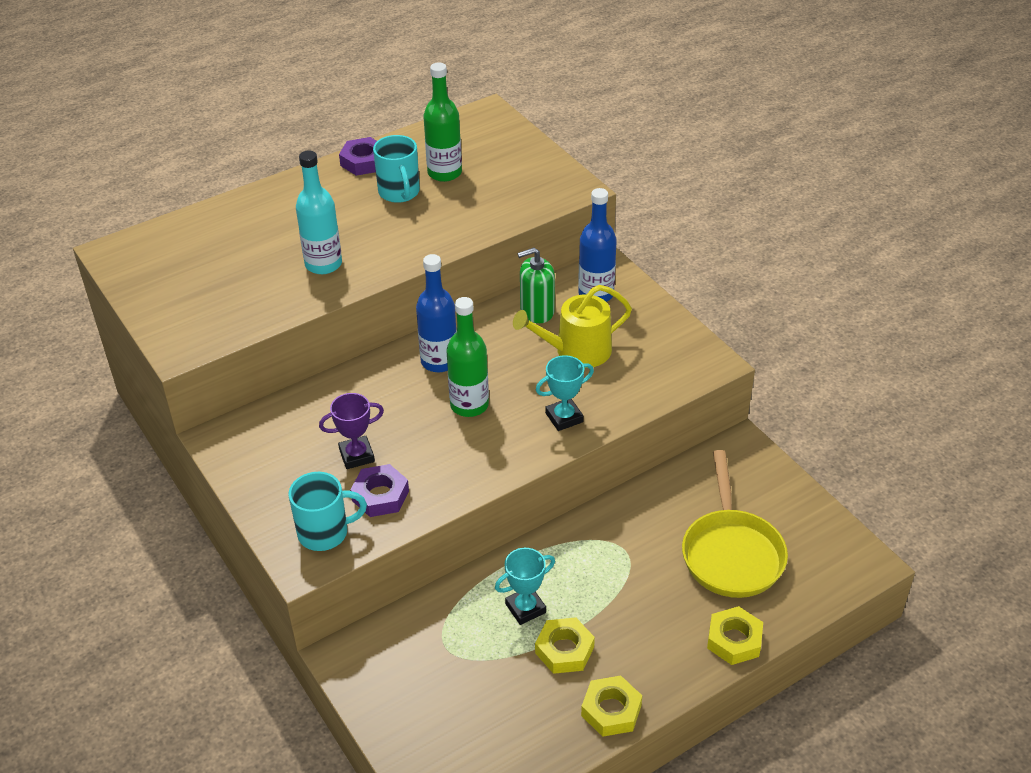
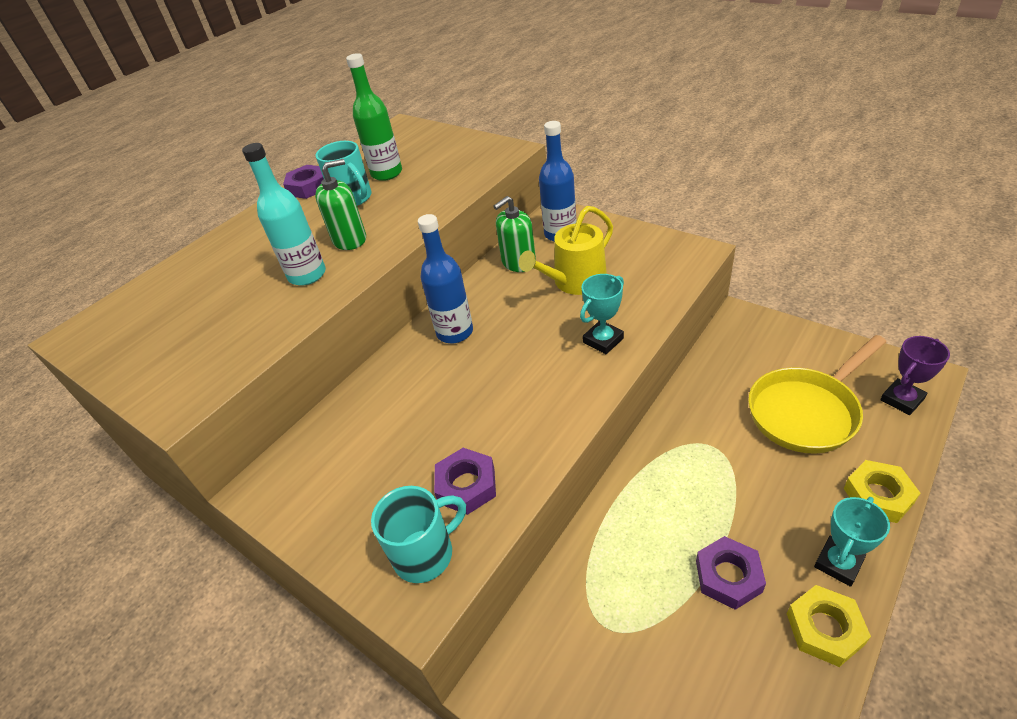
camera: 15 degrees left, 0 degrees up
(356, 455) = (419, 451): purple trophy -> purple trophy (902, 399)
(375, 240) = (350, 240): none -> green soap dispenser
(469, 405) = (506, 361): green bottle -> none
(525, 608) = (659, 545): turquoise trophy -> turquoise trophy (838, 563)
(564, 650) = (728, 576): yellow nut -> purple nut
(731, 553) = (806, 411): yellow pan -> yellow pan turned 75 degrees clockwise

